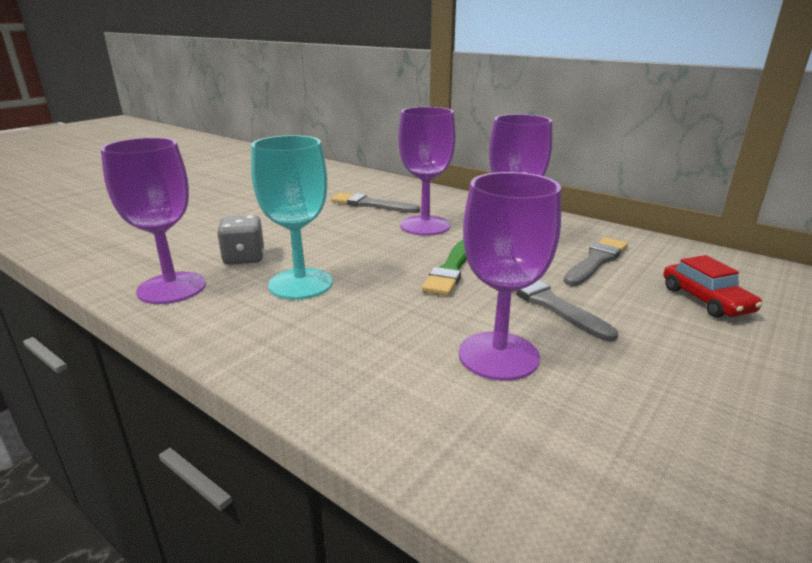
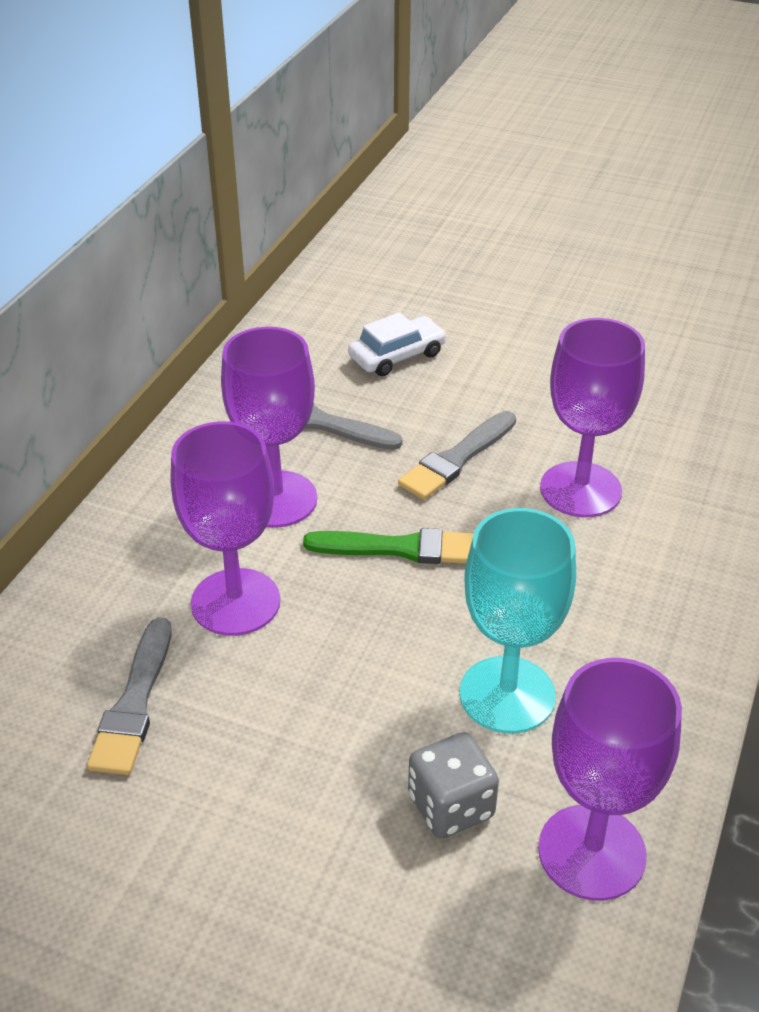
camera: 105 degrees left, 15 degrees up
(706, 300) = (397, 356): red car -> white car

